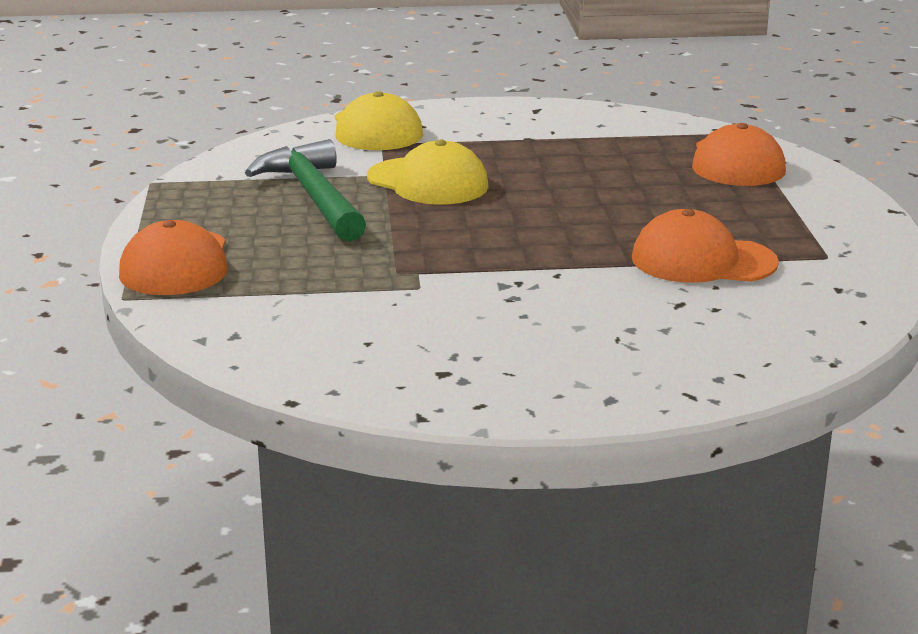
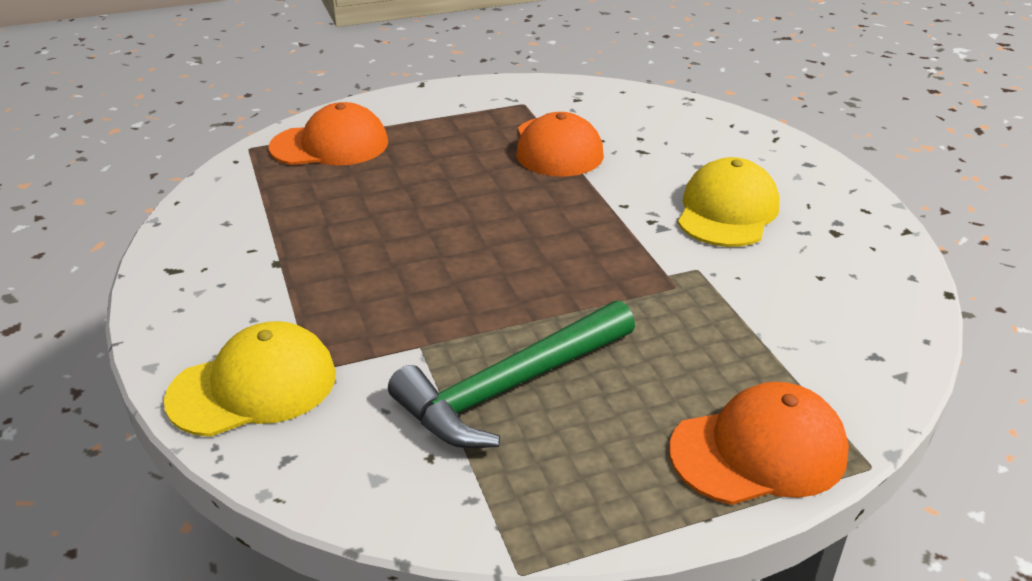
camera: 105 degrees left, 10 degrees up
(428, 182) = (434, 309): yellow cap -> yellow cap (727, 211)

